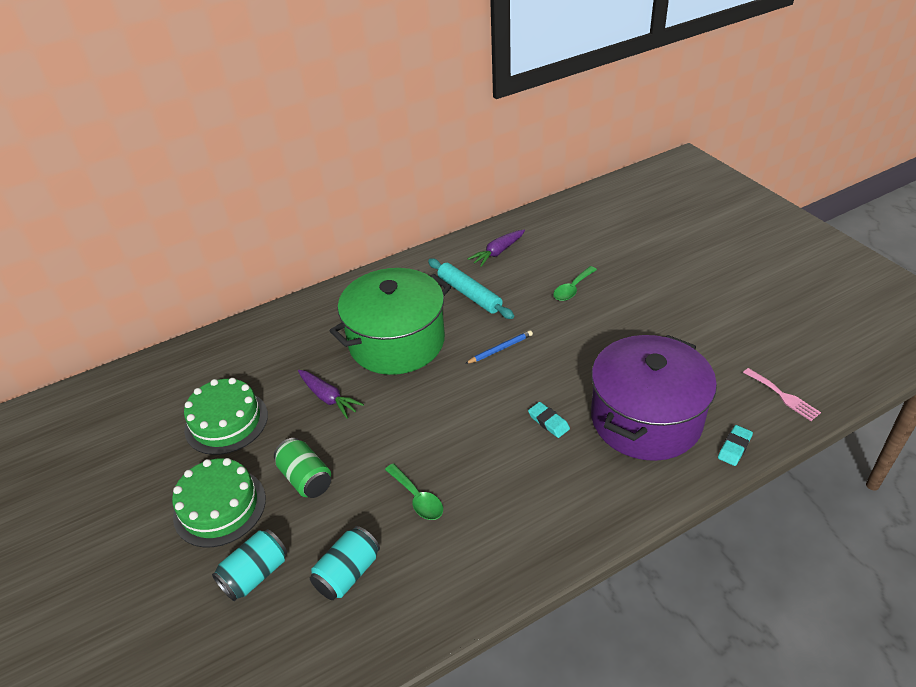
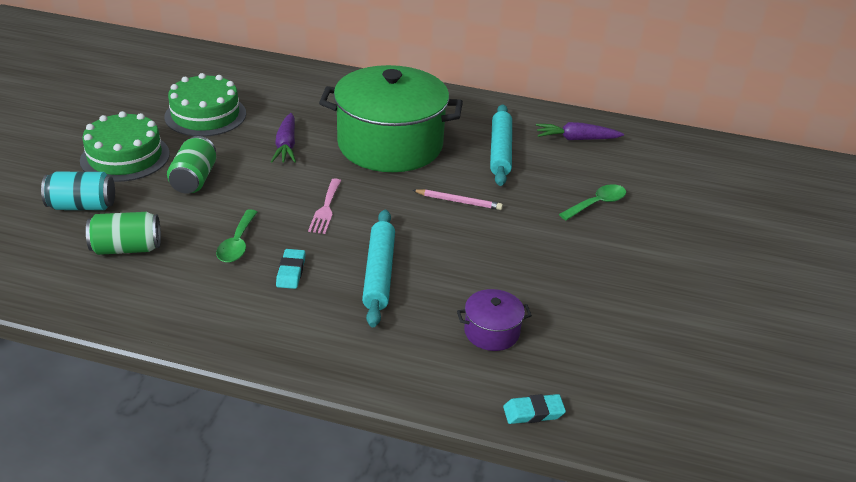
camera: 40 degrees right, 5 degrees down
(348, 573) = (127, 248): turquoise can -> green can
(500, 349) = (459, 201): blue pencil -> pink pencil
(533, 438) = (379, 273): none -> turquoise rolling pin
(548, 422) = (409, 272): turquoise eraser -> turquoise eraser (291, 272)
(572, 289) = (597, 204): green spoon -> green spoon turned 150 degrees clockwise
(646, 419) = (491, 332): purple pot -> purple pot, size x0.41
(783, 396) = (657, 418): pink fork -> pink fork (325, 209)

